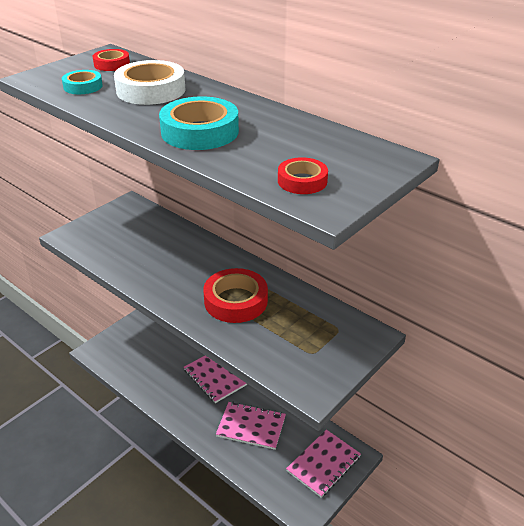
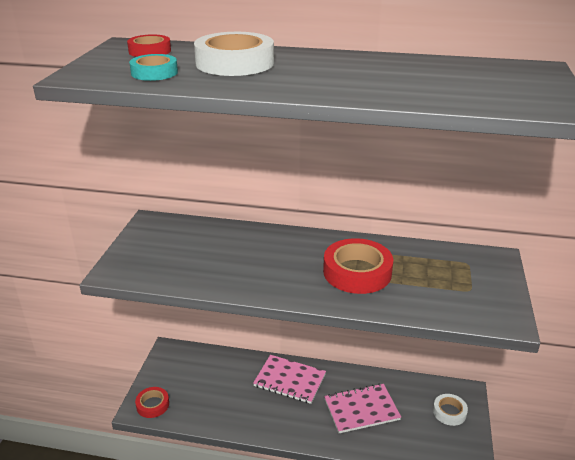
camera: 30 degrees left, 5 degrees down
(200, 131) = (348, 83): turquoise tape -> none
(302, 181) = (506, 96): red tape -> red tape (152, 405)
(323, 464) = (449, 412): pink notebook -> white tape

